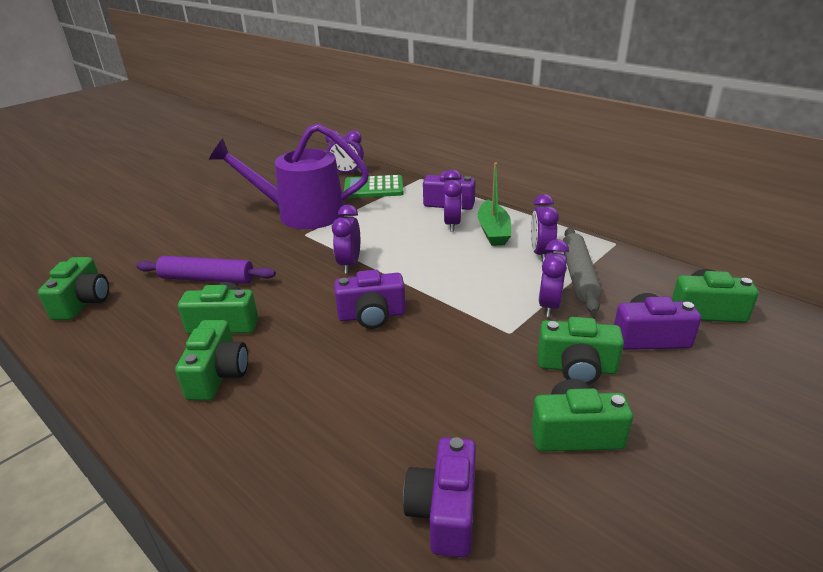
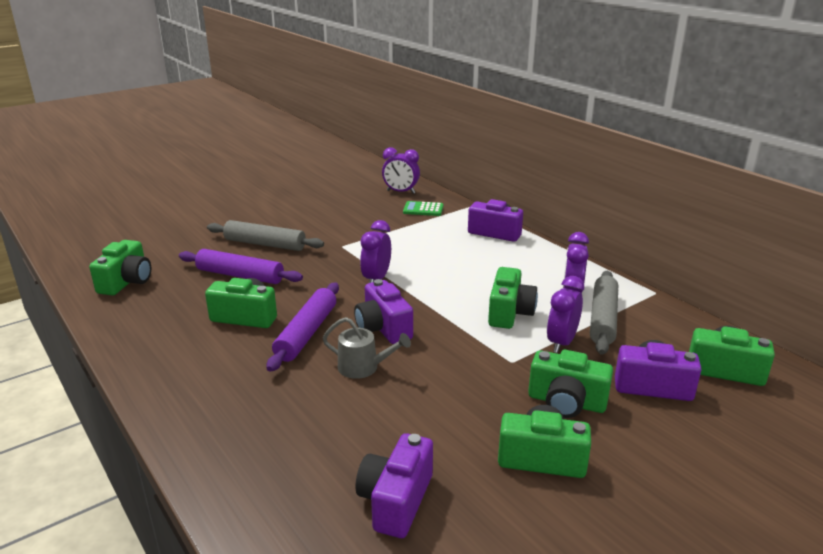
camera: 10 degrees right, 5 degrees down
(218, 375) = (229, 359): green camera -> green camera (509, 313)
(225, 242) = (265, 244): none -> grey rolling pin
(294, 332) = (306, 333): none -> purple rolling pin
(302, 213) = (345, 226): purple watering can -> none
(364, 362) = (363, 367): none -> grey watering can
(372, 315) = (383, 328): purple camera -> purple camera turned 60 degrees clockwise
(373, 188) = (423, 209): green calculator -> green calculator, size x0.63
(452, 224) = (491, 253): purple clock -> none
(493, 231) = (530, 265): green boat -> none

